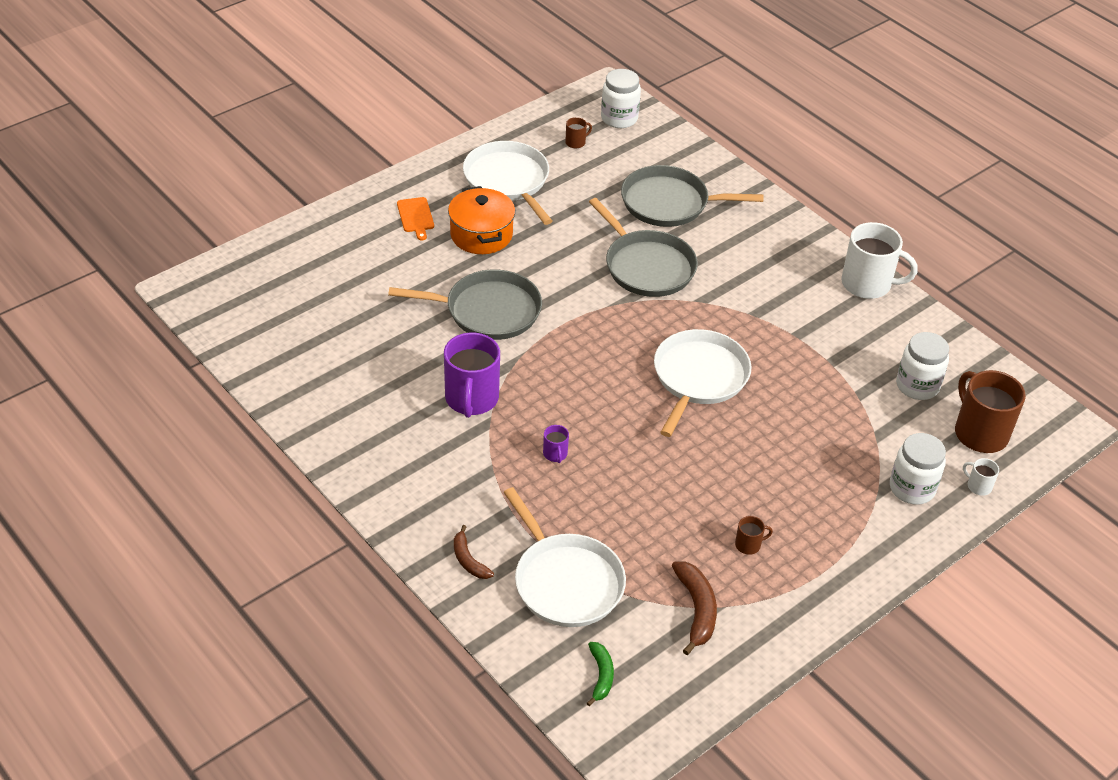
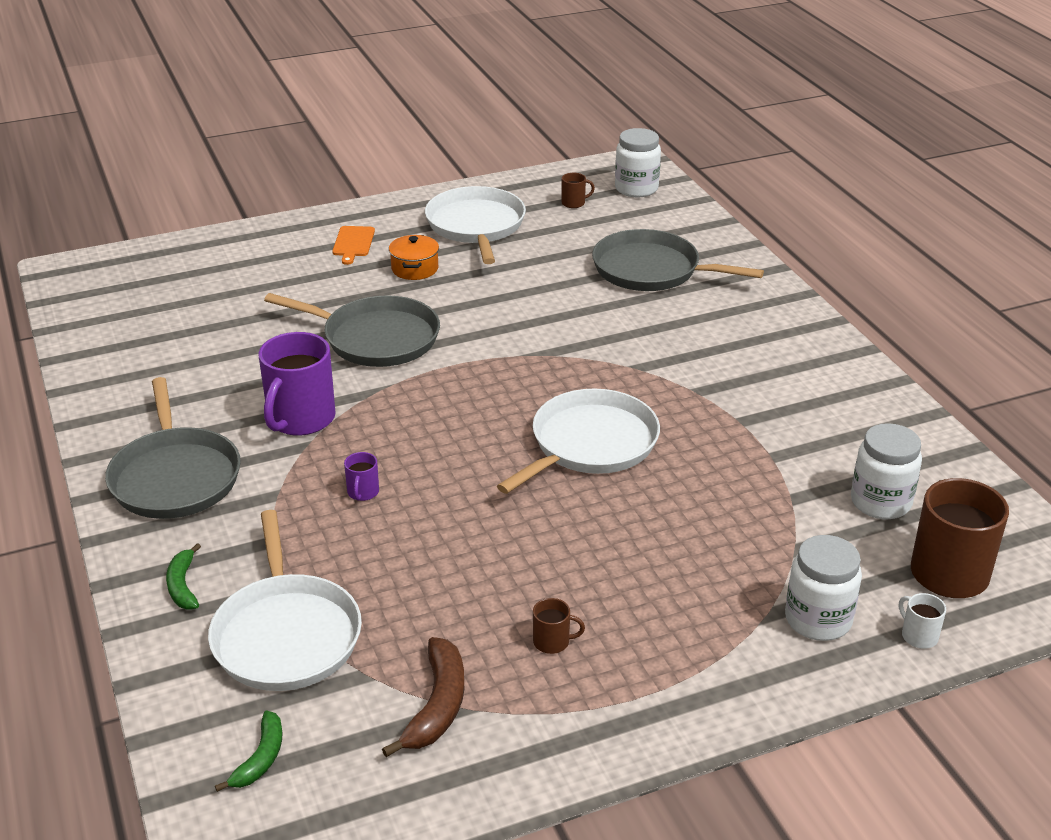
camera: 20 degrees right, 10 degrees down
(468, 560) = (183, 585): brown banana -> green banana
(481, 235) = (415, 269): orange pot -> orange pot, size x0.64
(646, 266) = (589, 324): grey pan -> grey pan (175, 477)
(868, 284) = (863, 383): white mug -> none

